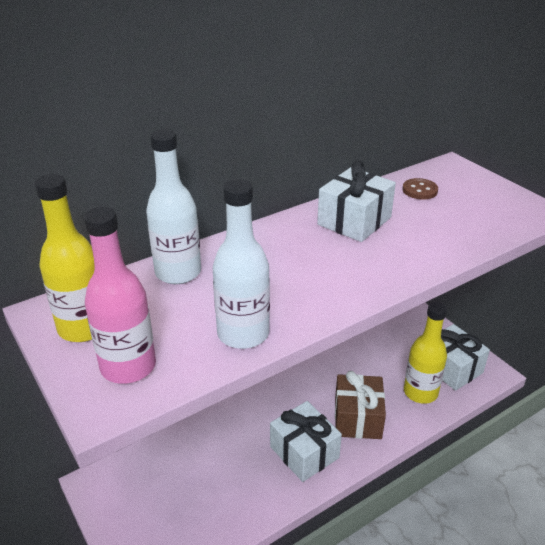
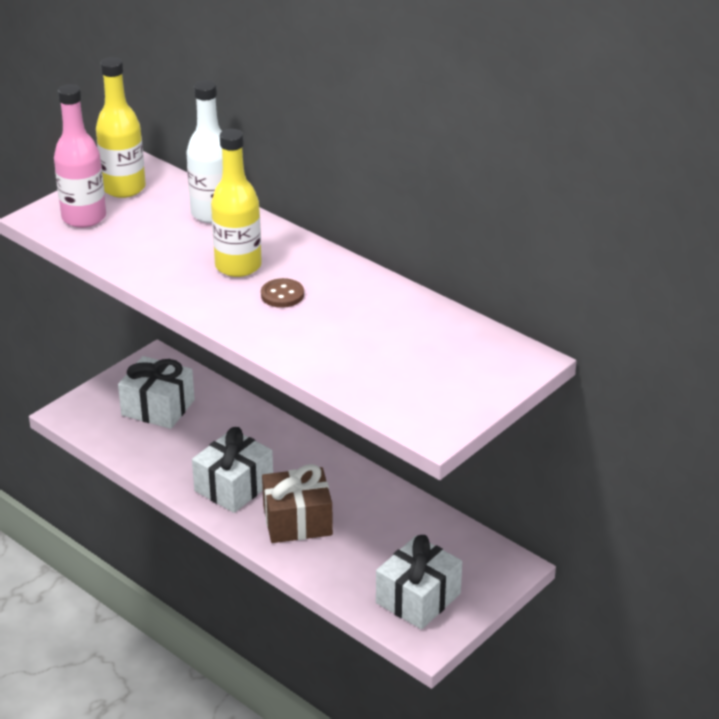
camera: 75 degrees right, 0 degrees up
(243, 334) = (136, 260): white bottle -> none
(354, 221) = (347, 297): white gift -> white gift (158, 407)
(419, 190) = (442, 337): brown button -> brown button (282, 295)
(420, 392) = (360, 571): yellow bottle -> yellow bottle (238, 266)

